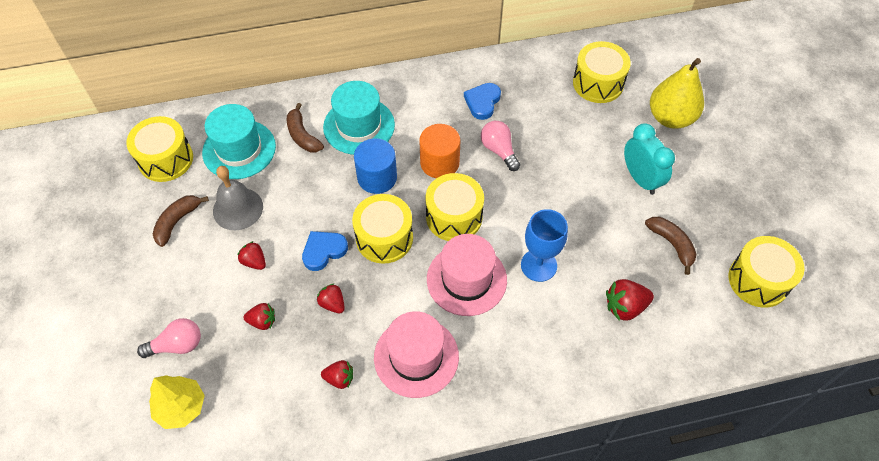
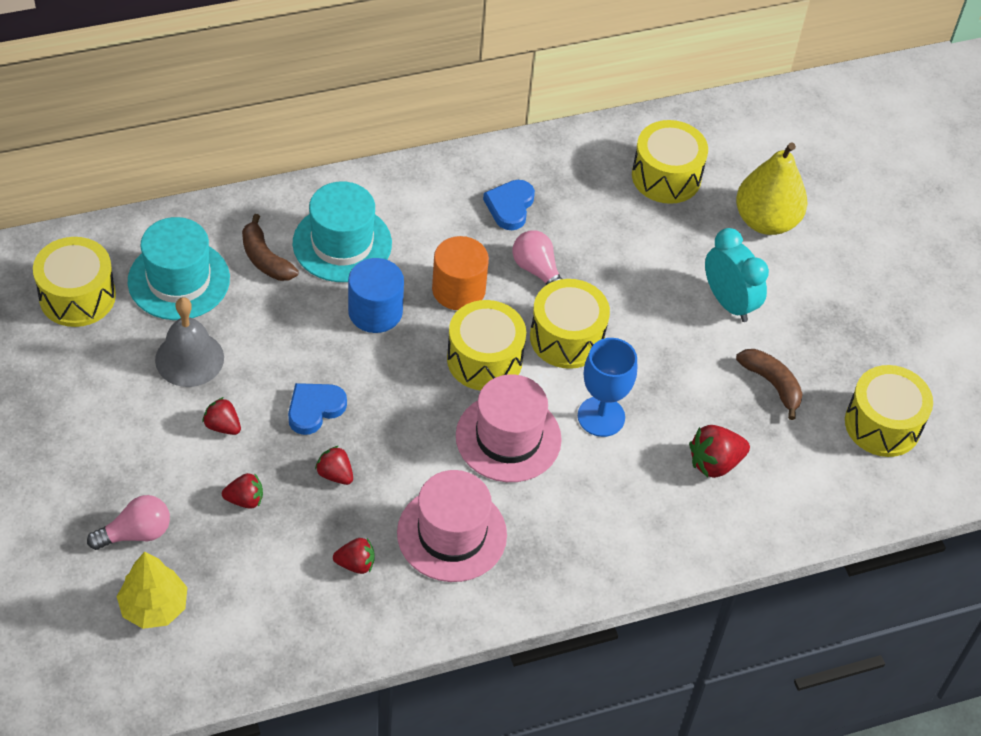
camera: 10 degrees left, 5 degrees down
(177, 222) = (108, 379): brown banana -> none
(384, 238) = (394, 389): yellow drum -> yellow drum (567, 338)

